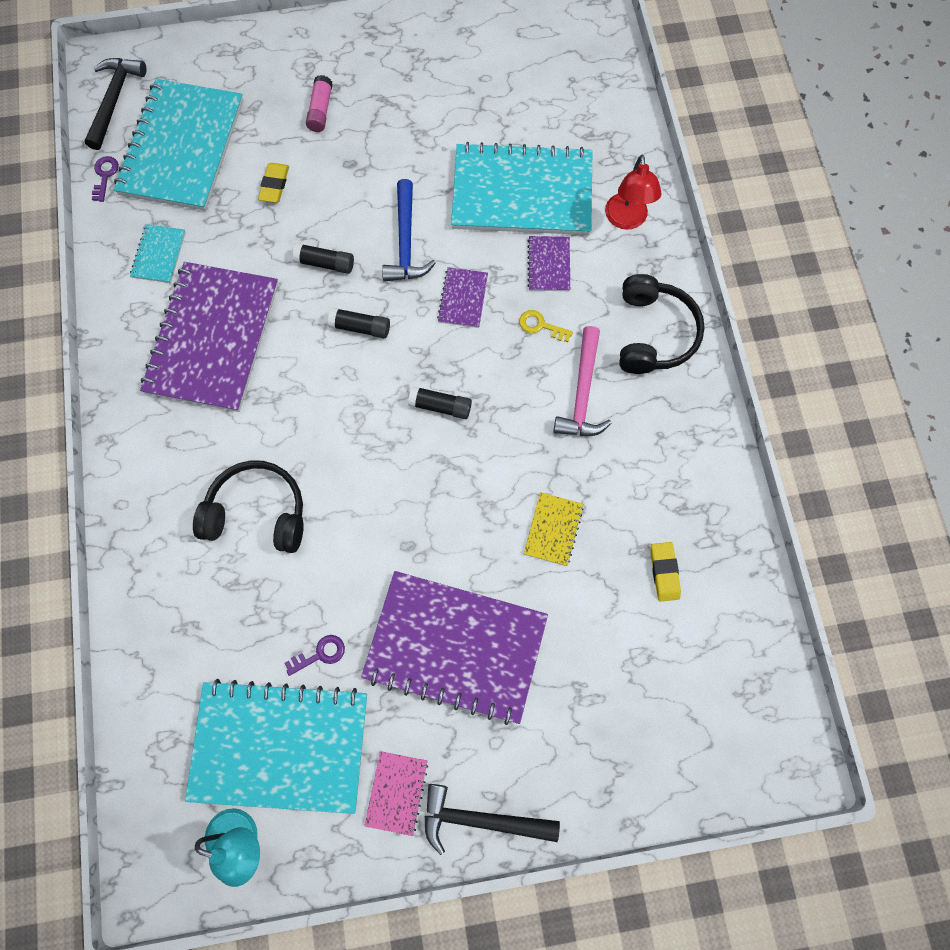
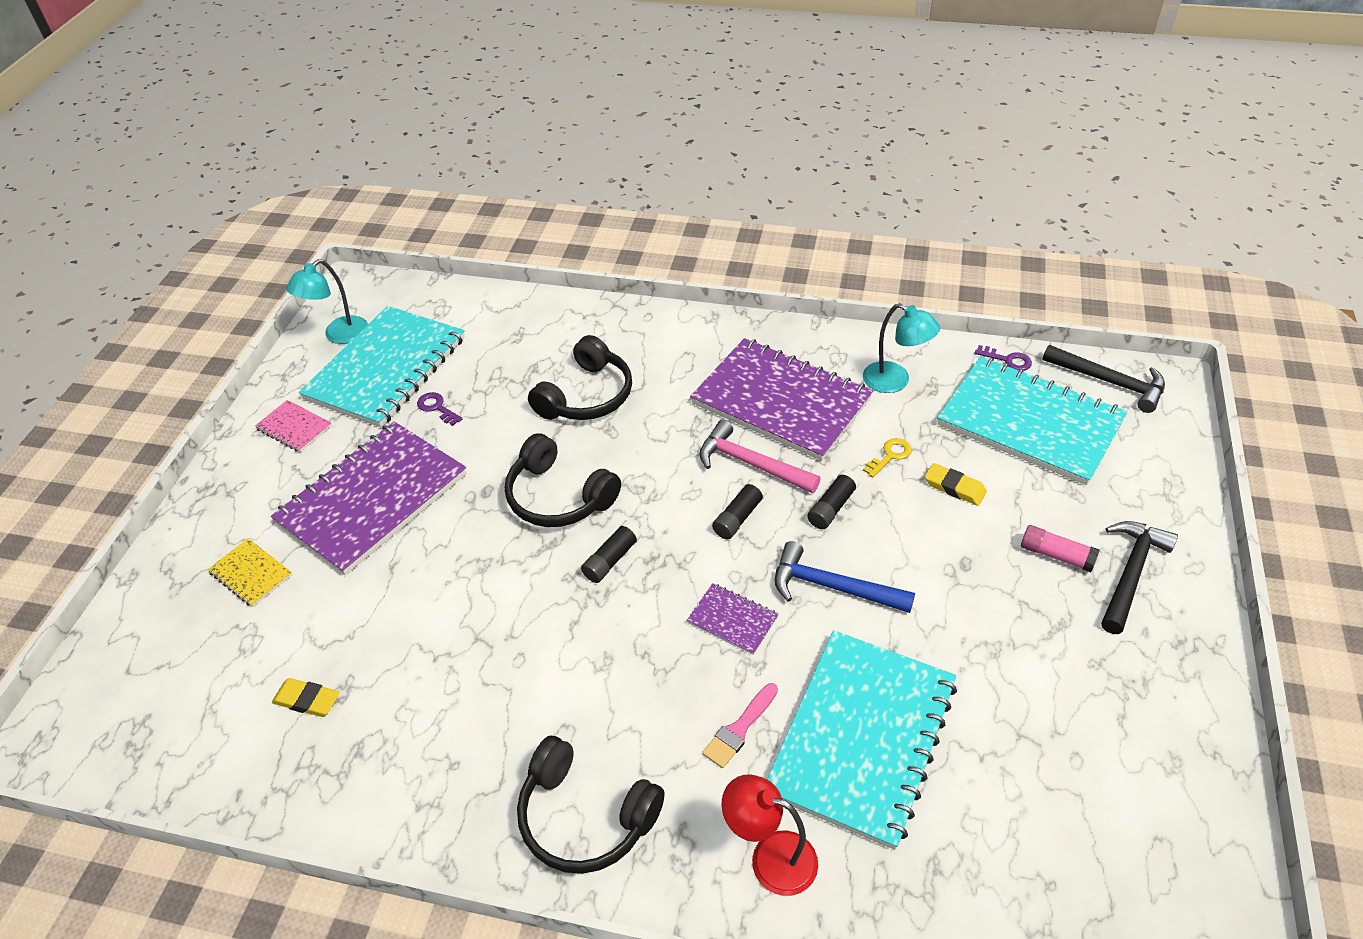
camera: 115 degrees right, 25 degrees down
(159, 255) = (895, 381): turquoise notebook -> turquoise lamp
(320, 654) = (437, 408): purple key -> purple key turned 135 degrees clockwise
(392, 479) = (558, 497): none -> black headphones
(480, 819) = (228, 474): black hammer -> black hammer (1131, 573)
(541, 326) = (659, 688): yellow key -> yellow key (890, 456)
(548, 265) = (739, 729): purple notebook -> pink brush
(553, 529) = (421, 613): yellow notebook -> yellow notebook (251, 574)
(582, 393) = (552, 700): pink hammer -> pink hammer (751, 463)

